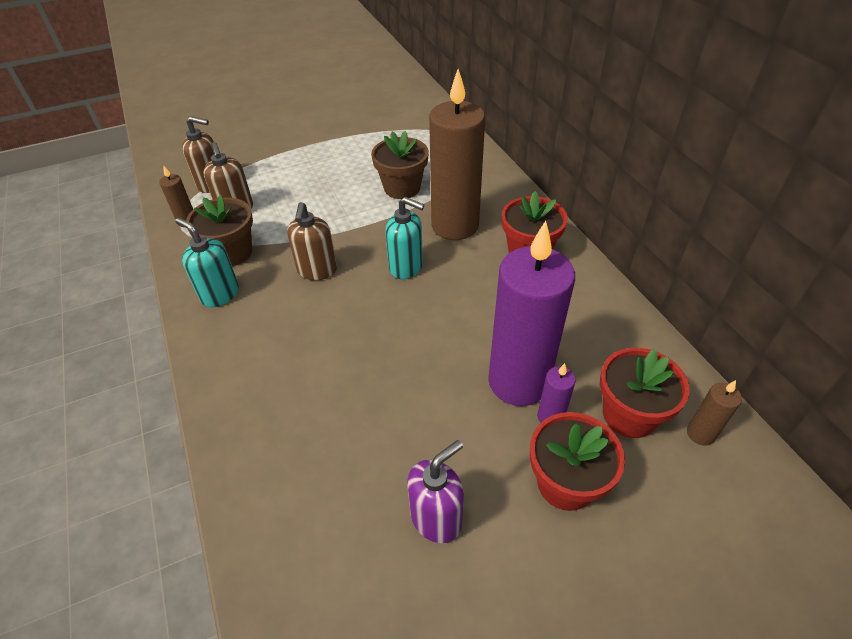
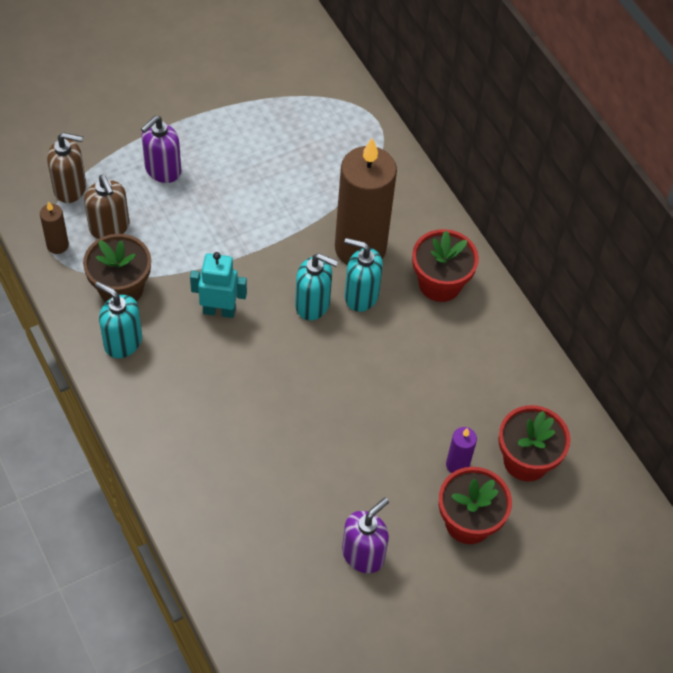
camera: 10 degrees left, 10 degrees up
(292, 173) = (162, 170): none -> purple soap dispenser
(317, 270) = (219, 310): brown soap dispenser -> turquoise robot
(402, 188) = (296, 193): brown flower pot -> none
(453, 261) = (361, 295): none -> turquoise soap dispenser
(518, 382) = (429, 431): purple candle -> none
(700, 433) = (584, 475): brown candle -> none

